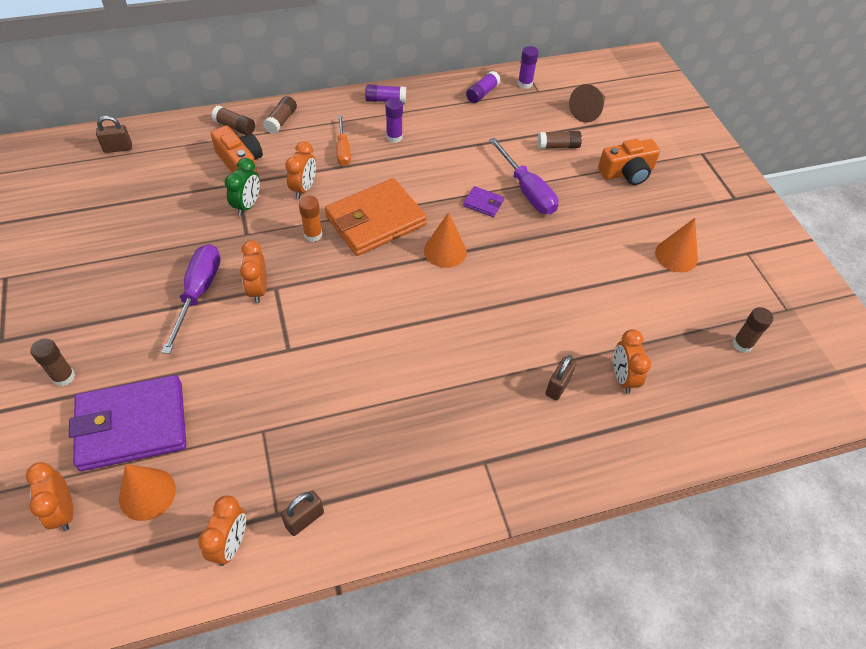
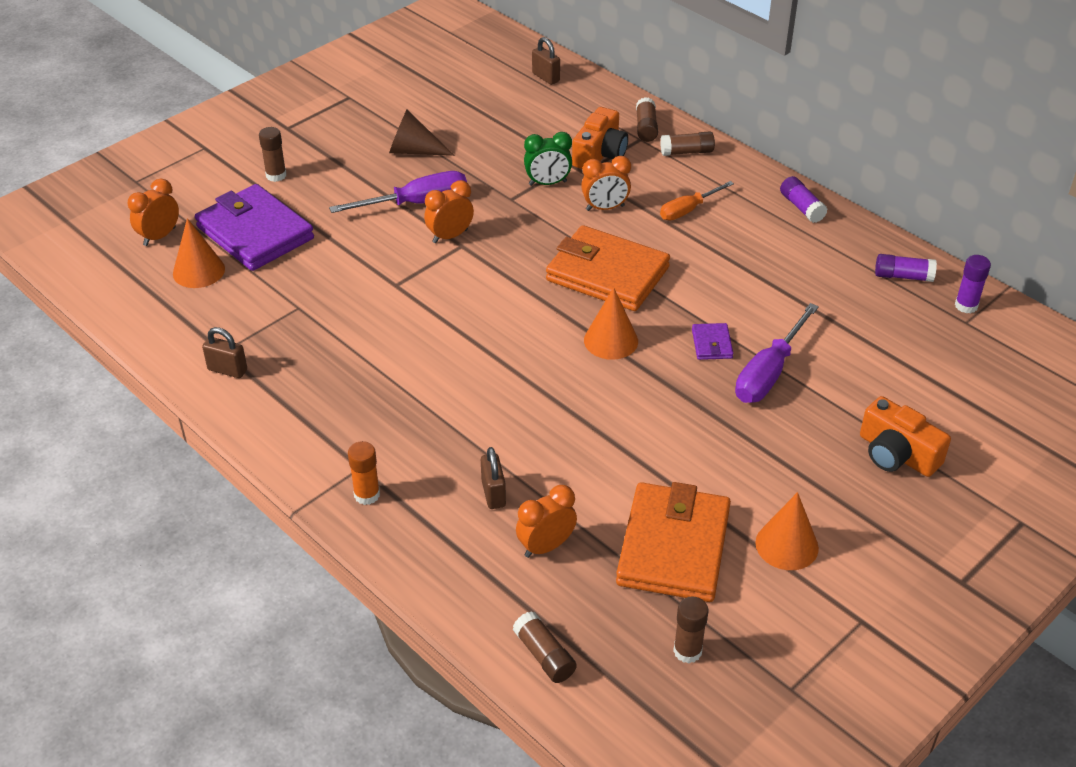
camera: 65 degrees right, 10 degrees down
(230, 544) = (181, 337): orange clock -> none
(313, 235) = (548, 240): orange glue stick -> orange glue stick (367, 495)
(394, 137) = (748, 237): purple glue stick -> none
(558, 146) = (878, 374): brown glue stick -> brown glue stick (544, 655)
(558, 386) = (493, 493): brown padlock -> brown padlock turned 75 degrees clockwise
(588, 111) = (979, 381): brown cone -> brown cone (414, 151)
(654, 310) = (673, 547): none -> orange wallet

